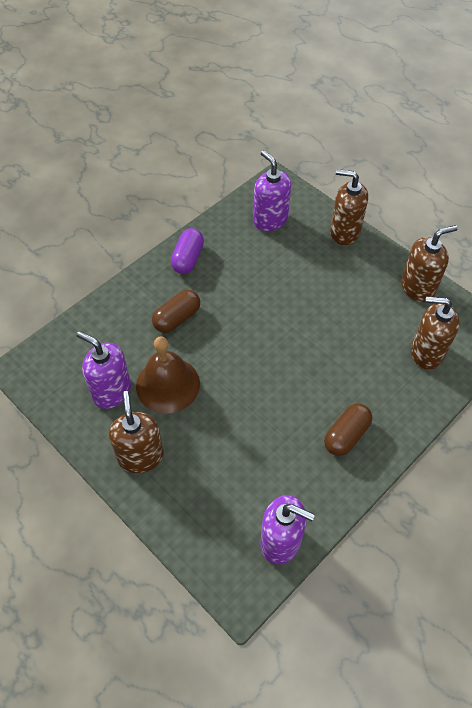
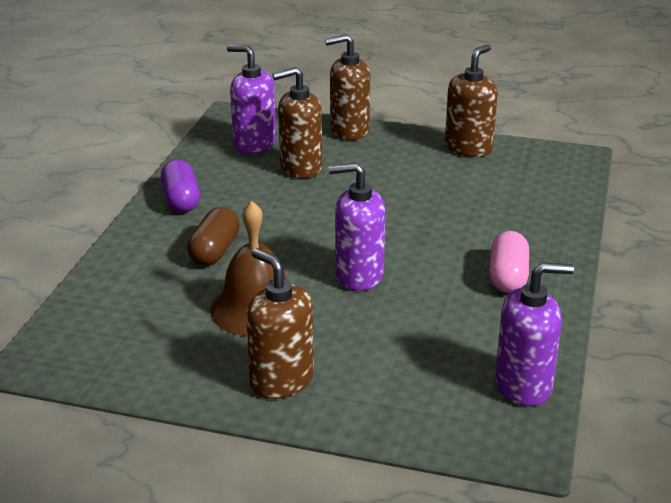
camera: 30 degrees left, 25 degrees down
(111, 391) = (187, 338): purple soap dispenser -> purple soap dispenser (358, 275)
(346, 435) = (507, 277): brown capsule -> pink capsule
(426, 353) = (526, 190): brown soap dispenser -> brown soap dispenser (300, 168)

